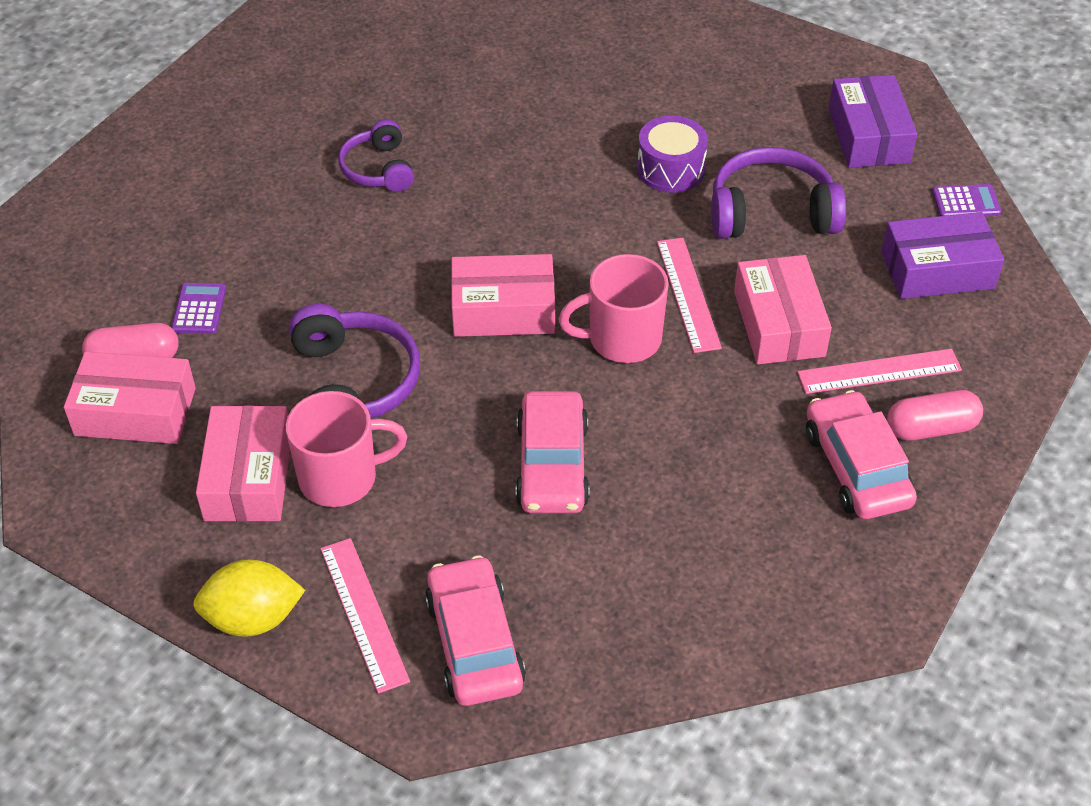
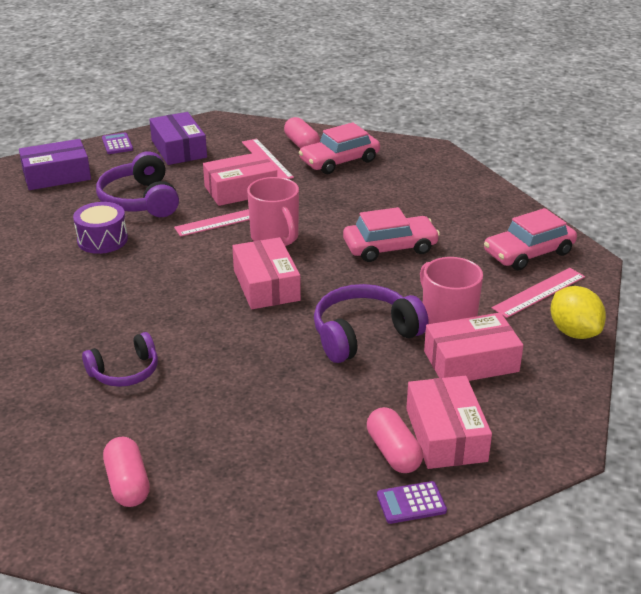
camera: 105 degrees left, 15 degrees down
(199, 309) = (323, 431): purple calculator -> purple calculator (411, 503)
(204, 159) = (128, 484): none -> pink capsule

